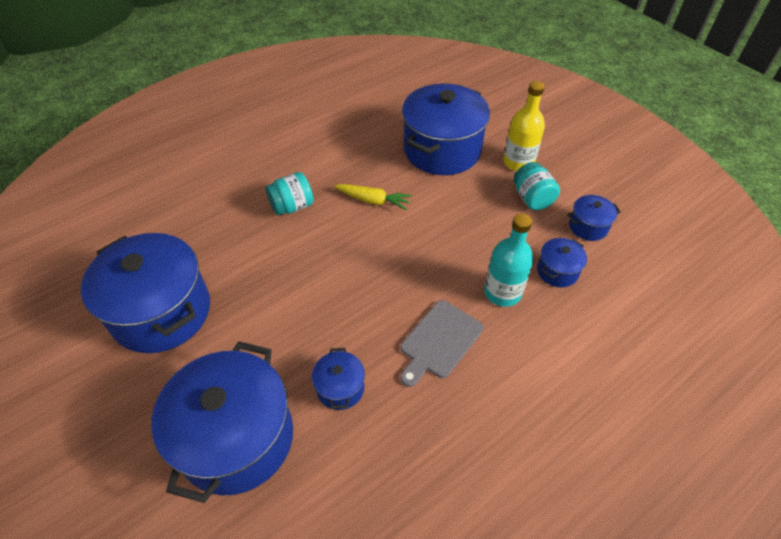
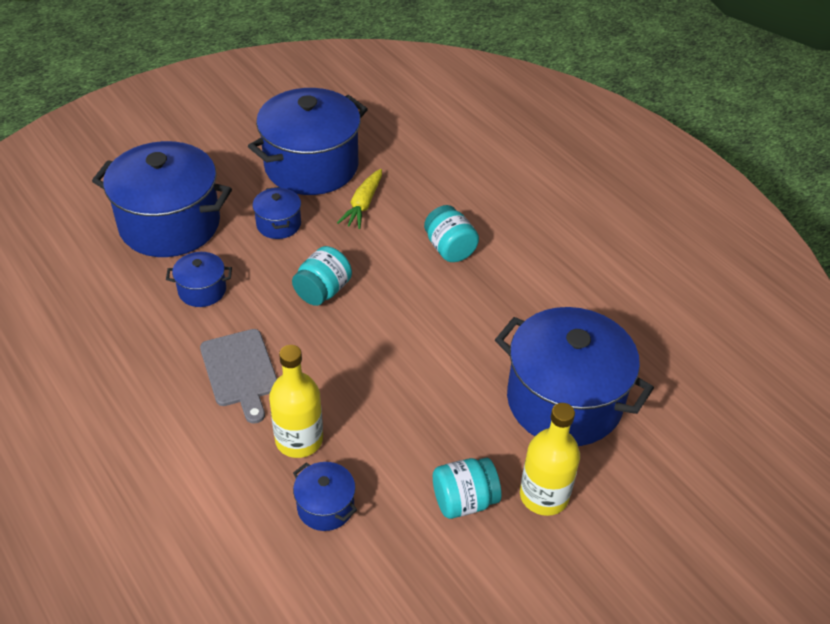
camera: 90 degrees right, 5 degrees down
(341, 289) = (323, 291): none -> turquoise jar
(373, 200) = (459, 322): yellow carrot -> yellow carrot (363, 205)
(439, 341) = (240, 371): grey cutting board -> grey cutting board turned 150 degrees counterclockwise
(502, 292) = (299, 439): turquoise bottle -> yellow bottle
(588, 227) = (405, 564): blue pot -> blue pot (278, 224)

